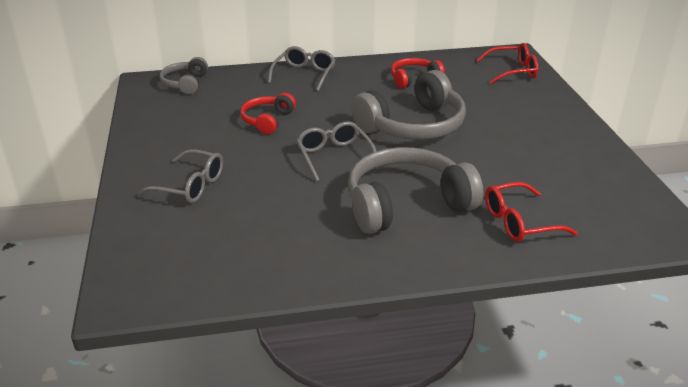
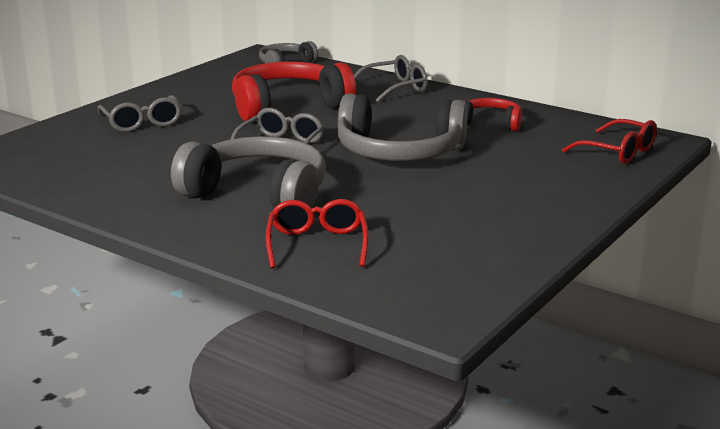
camera: 45 degrees right, 10 degrees down
(267, 120) = (288, 106): red headphones -> red headphones, size x1.88
(519, 222) = (317, 244): red glasses -> red glasses turned 60 degrees clockwise

